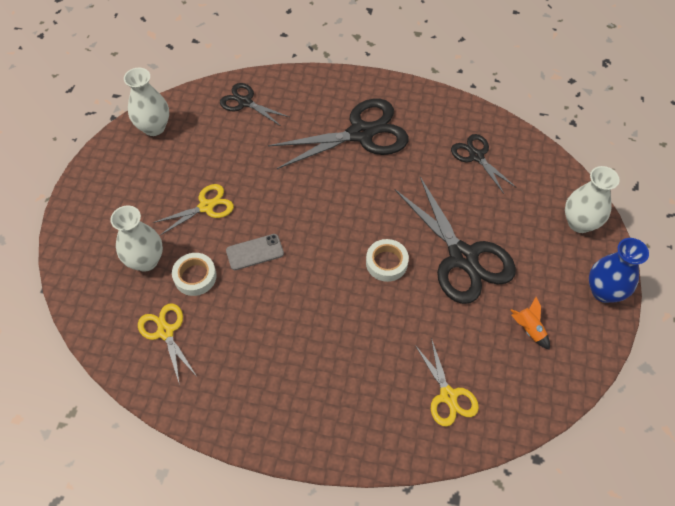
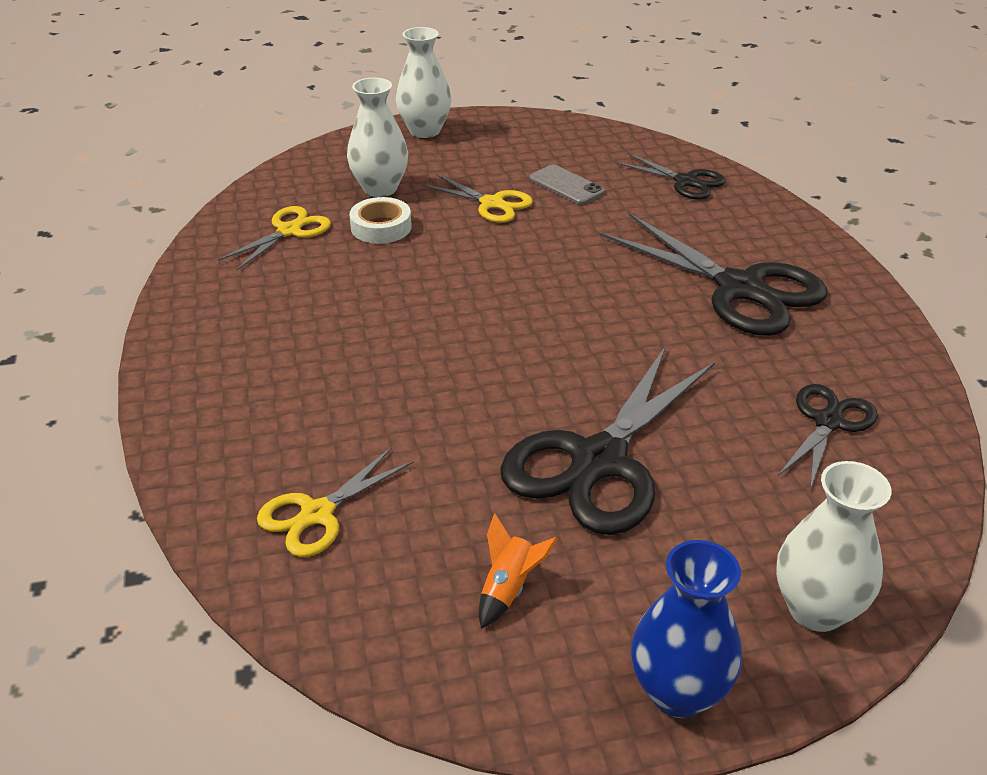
camera: 65 degrees right, 20 degrees down
(154, 127) = (577, 136): white vase -> white vase (425, 131)
(245, 102) = (685, 181): black scissors -> black scissors turned 120 degrees clockwise
(255, 252) = (451, 259): grey phone -> grey phone (566, 185)
(386, 263) = (522, 379): white tape -> none

